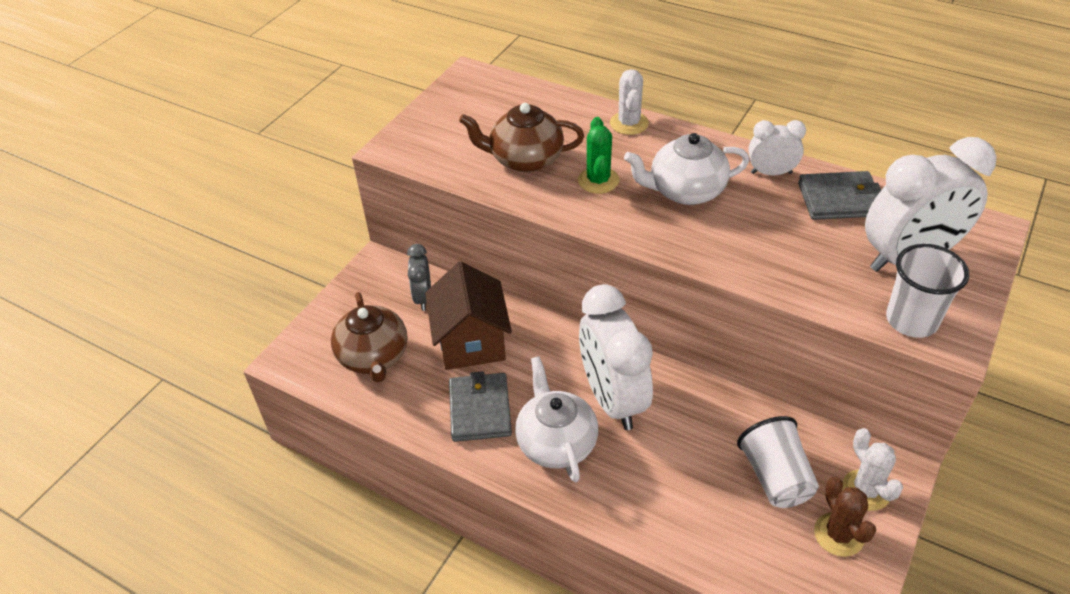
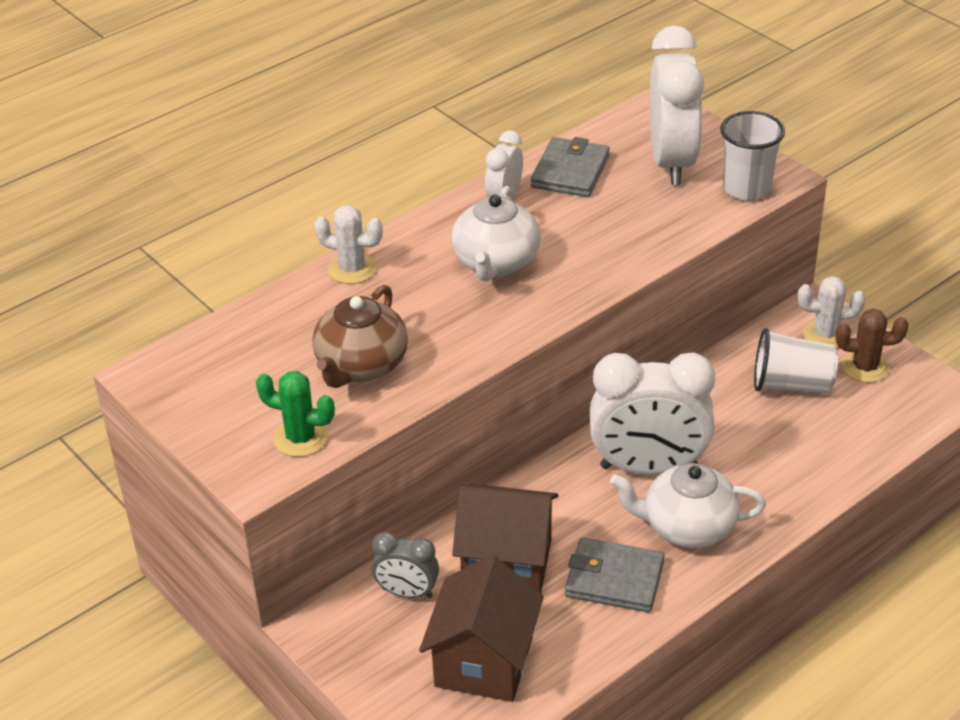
camera: 70 degrees left, 5 degrees down
(374, 357) = (484, 662): brown teapot -> brown house
(598, 180) = (438, 319): green cactus -> green cactus (301, 438)

